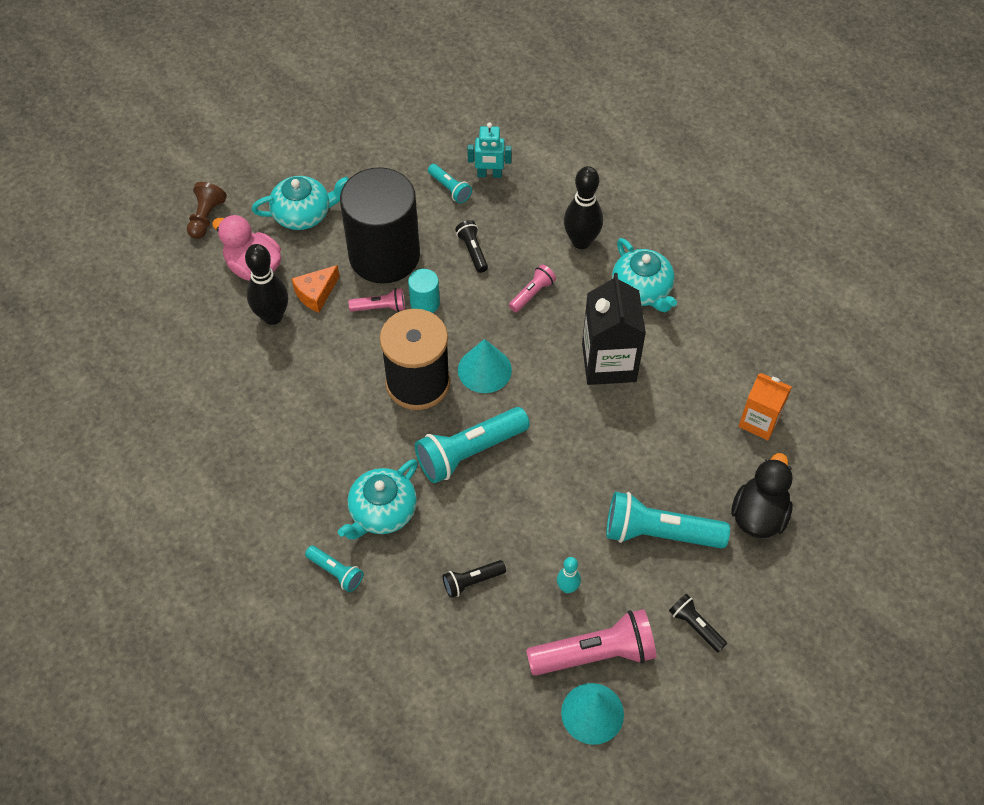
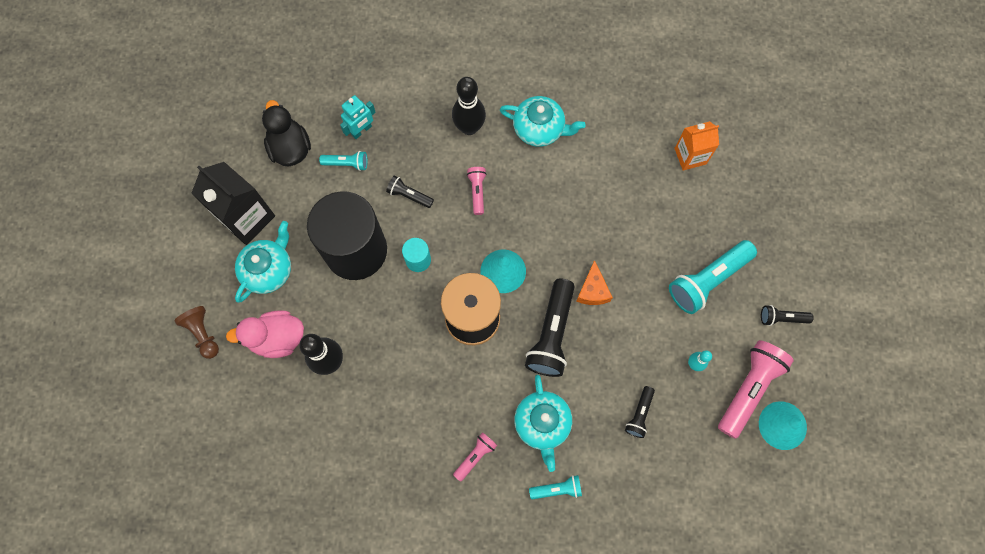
camera: 45 degrees left, 15 degrees up
(316, 294) = (341, 318): orange cheese -> orange cheese (592, 290)
(380, 307) = (393, 289): pink flashlight -> pink flashlight (475, 456)
(469, 452) = (551, 334): turquoise flashlight -> black flashlight
(609, 362) = (570, 196): black carton -> black carton (246, 218)
(758, 515) = (747, 216): black duck -> black duck (290, 148)

